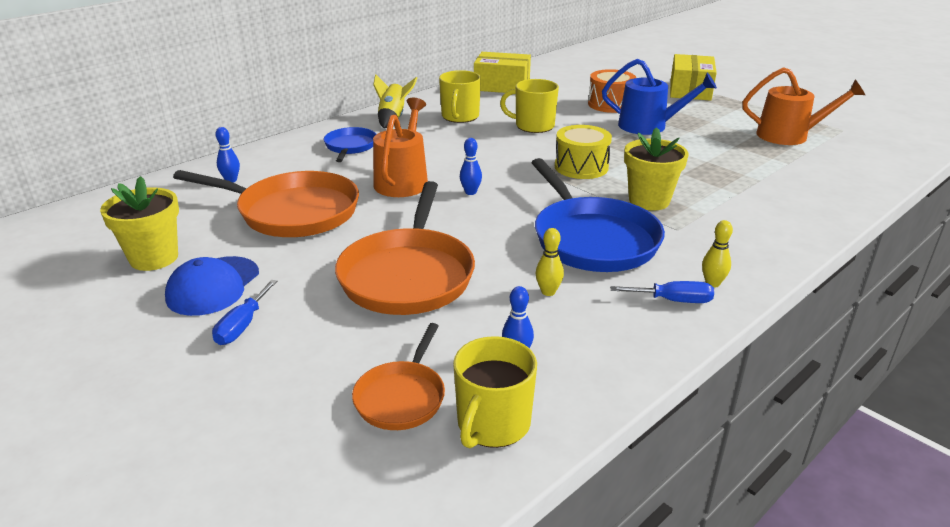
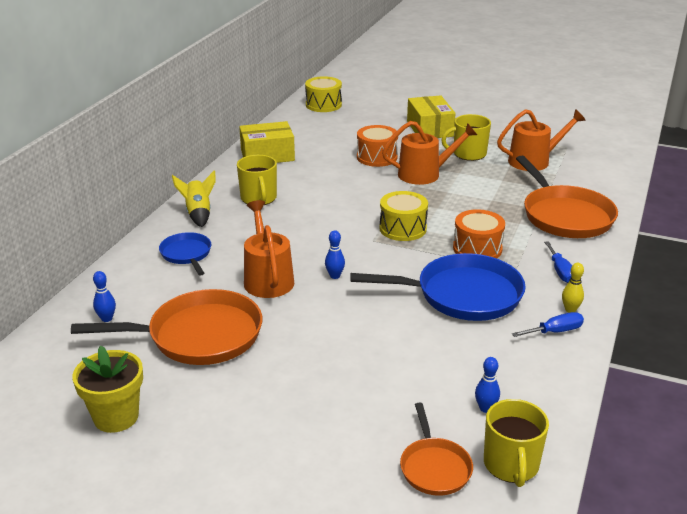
camera: 25 degrees left, 0 degrees up
(213, 286) = (199, 426): blue cap -> none
(242, 326) = (260, 452): blue screwdriver -> blue screwdriver (560, 271)
(408, 275) = (351, 367): orange pan -> orange pan (565, 216)
(533, 126) = (331, 194): yellow mug -> yellow mug (468, 154)
(548, 292) = (466, 350): yellow bowling pin -> none
(592, 239) = (462, 295): blue pan -> blue pan turned 45 degrees counterclockwise
(595, 56) = (323, 105): none -> yellow drum
(649, 126) = (424, 174): blue watering can -> orange watering can
(649, 201) = (477, 248): yellow flower pot -> orange drum

